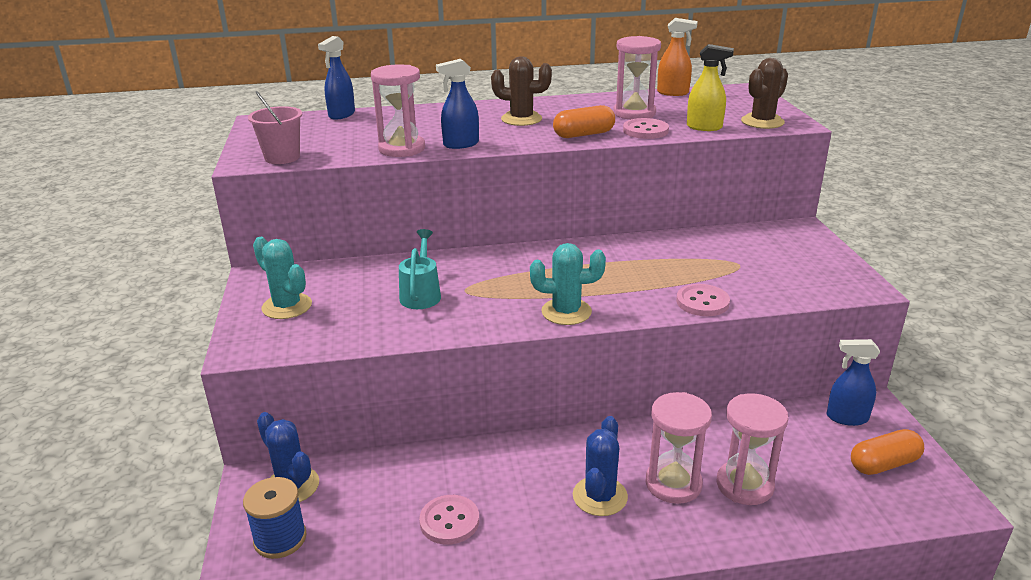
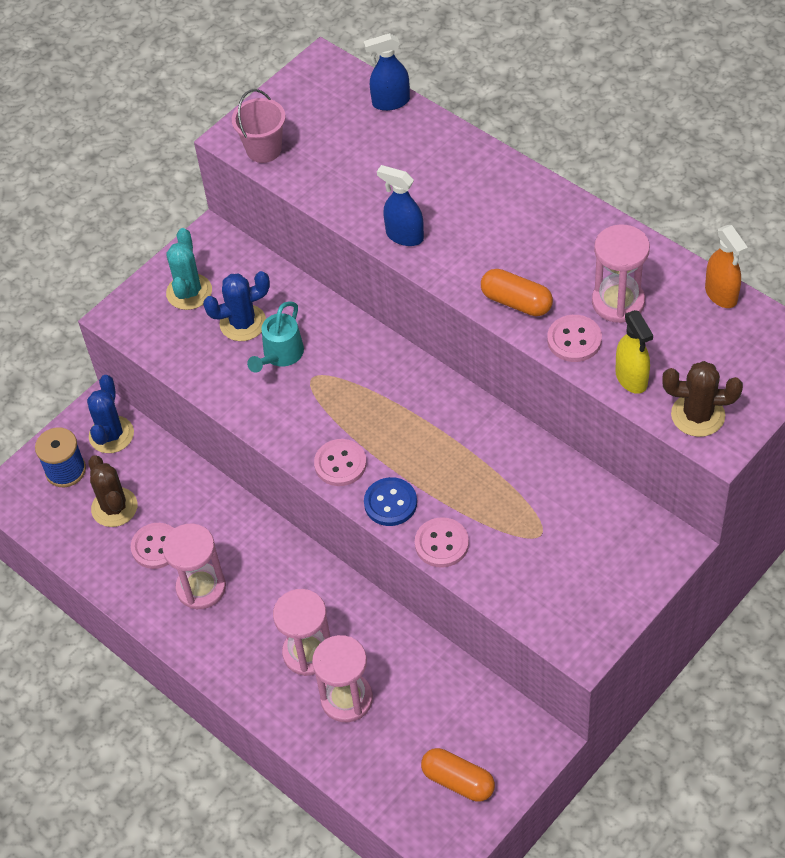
camera: 55 degrees right, 25 degrees up
(402, 149) = (355, 206): pink hourglass -> pink hourglass (201, 588)
(421, 294) = (280, 355): turquoise watering can -> turquoise watering can turned 150 degrees clockwise
(521, 119) = (511, 231): brown cactus -> brown cactus (114, 507)
(566, 312) = (340, 464): turquoise cactus -> pink button
(600, 496) = (255, 616): blue cactus -> blue cactus (243, 323)
(635, 307) = (390, 503): none -> blue button
(846, 418) = (503, 729): blue spray bottle -> none

